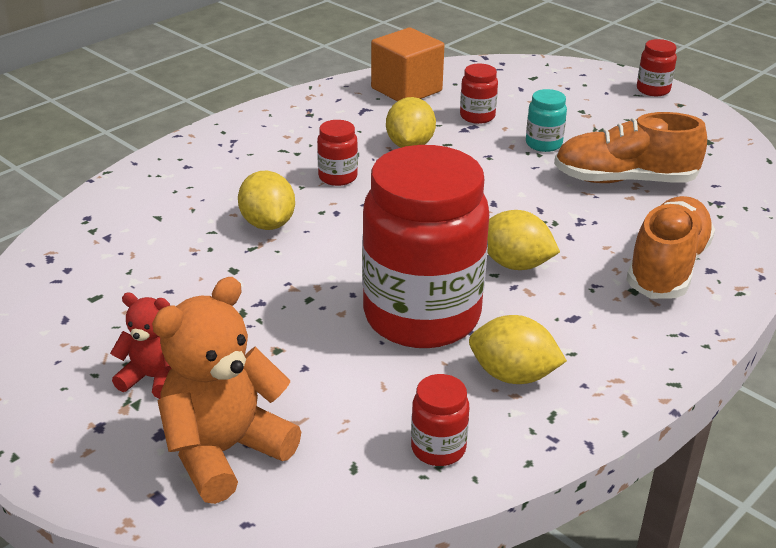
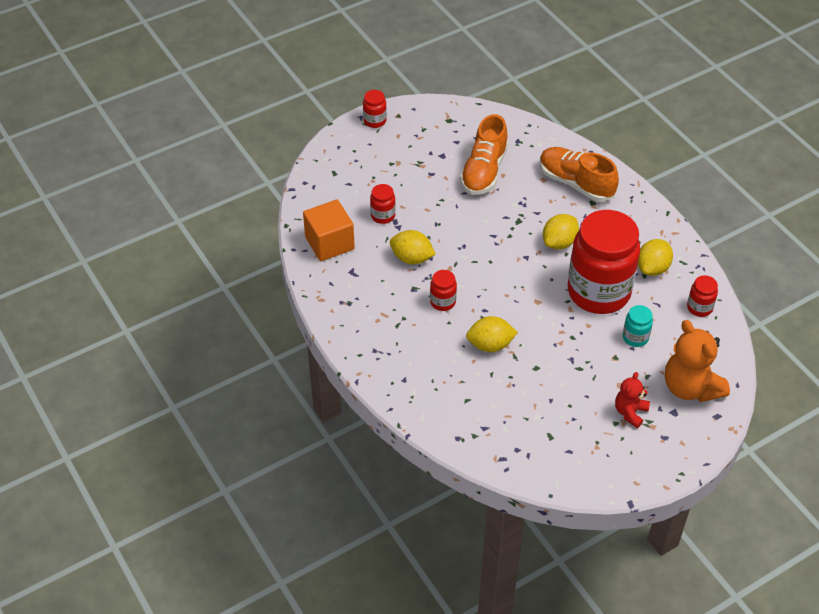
camera: 75 degrees left, 15 degrees up
(543, 144) = (430, 194): turquoise jar -> turquoise jar (635, 337)

